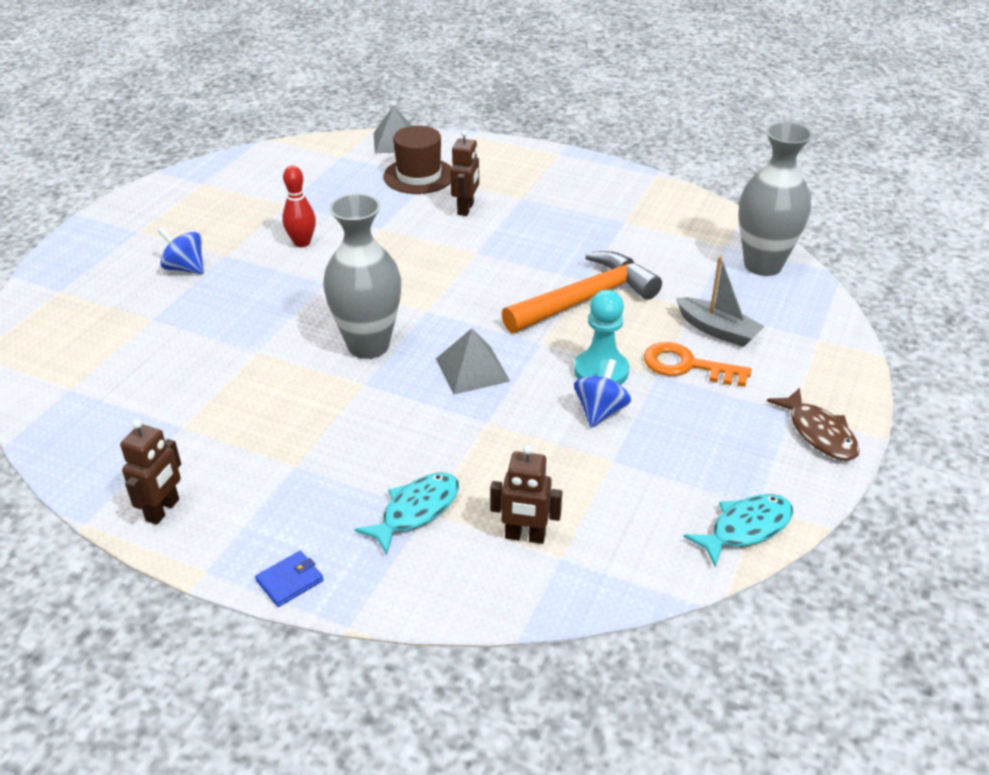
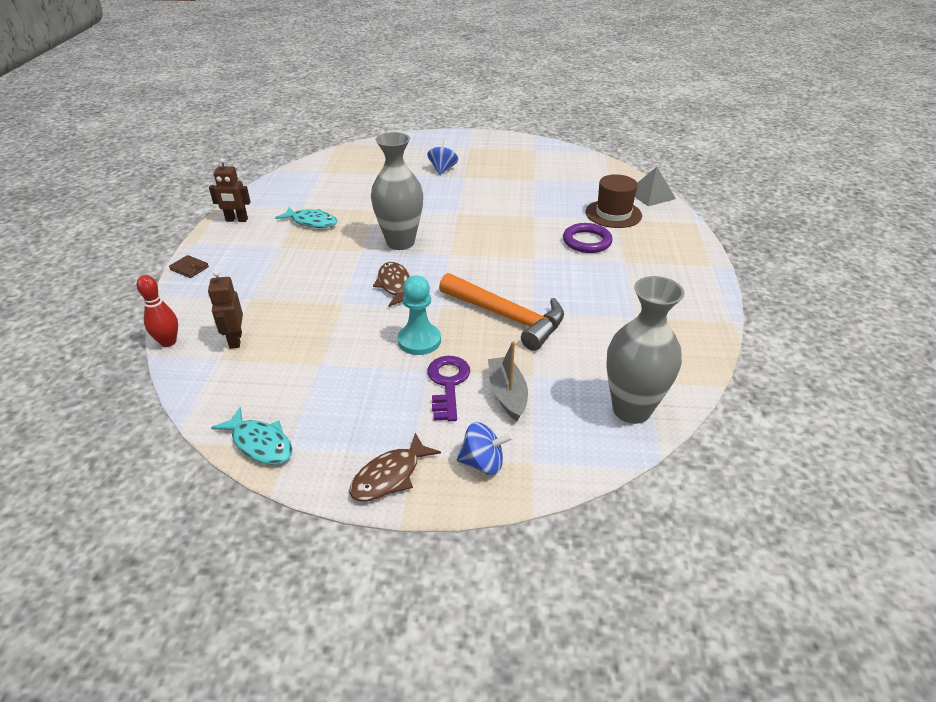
camera: 70 degrees right, 0 degrees up
(290, 581) = (189, 268): blue wallet -> brown wallet
(302, 243) = (495, 195): red bowling pin -> red bowling pin (168, 342)
(416, 511) = (251, 295): turquoise fish -> turquoise fish (311, 222)
(466, 209) = (587, 241): brown robot -> purple ring
(472, 369) = (394, 285): grey pyramid -> brown fish
(600, 411) = (371, 348): blue spinning top -> blue spinning top (483, 463)
(687, 366) = (448, 383): orange key -> purple key
(717, 330) = (507, 394): grey boat -> grey boat turned 150 degrees clockwise

